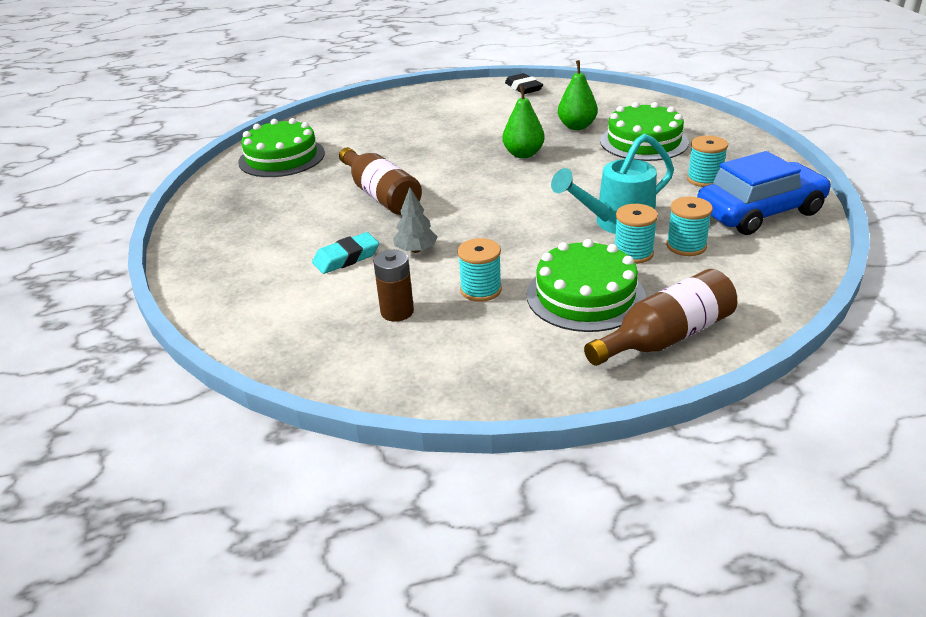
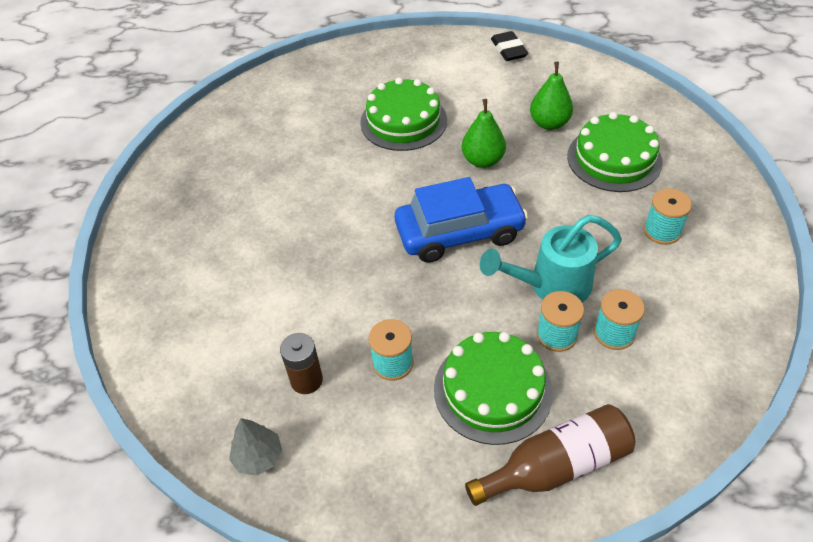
camera: 10 degrees right, 15 degrees up
(282, 157) = (241, 129): green cake -> green cake (403, 121)
(346, 258) = (274, 293): turquoise eraser -> none
(381, 195) = (326, 203): brown bottle -> none
(416, 250) = (343, 293): grey tree -> grey tree (258, 457)
(759, 212) = (706, 293): blue car -> blue car (459, 232)

